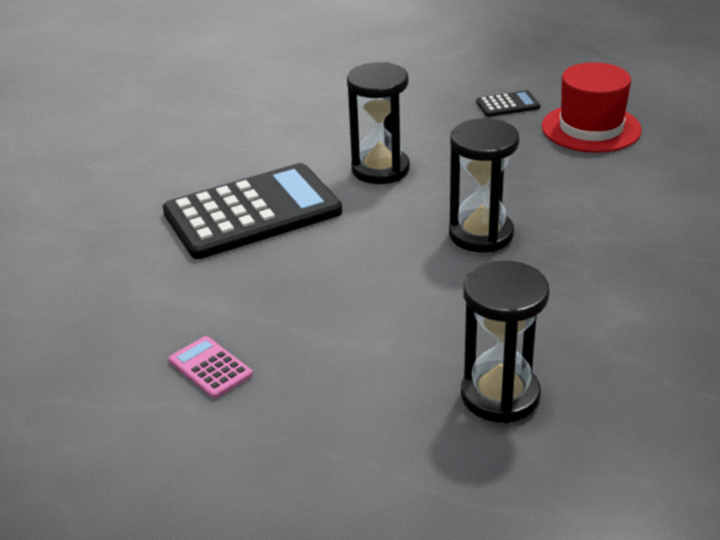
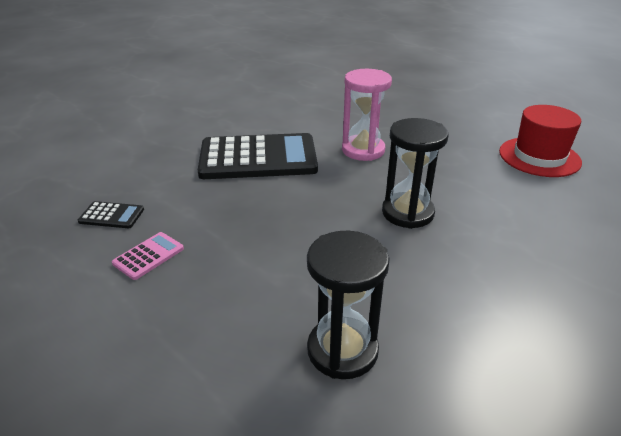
camera: 20 degrees right, 0 degrees up
(210, 368) = (148, 256): pink calculator -> pink calculator turned 60 degrees clockwise
(380, 169) = (363, 150): black hourglass -> pink hourglass
(508, 105) = (482, 128): black calculator -> black calculator (111, 215)

